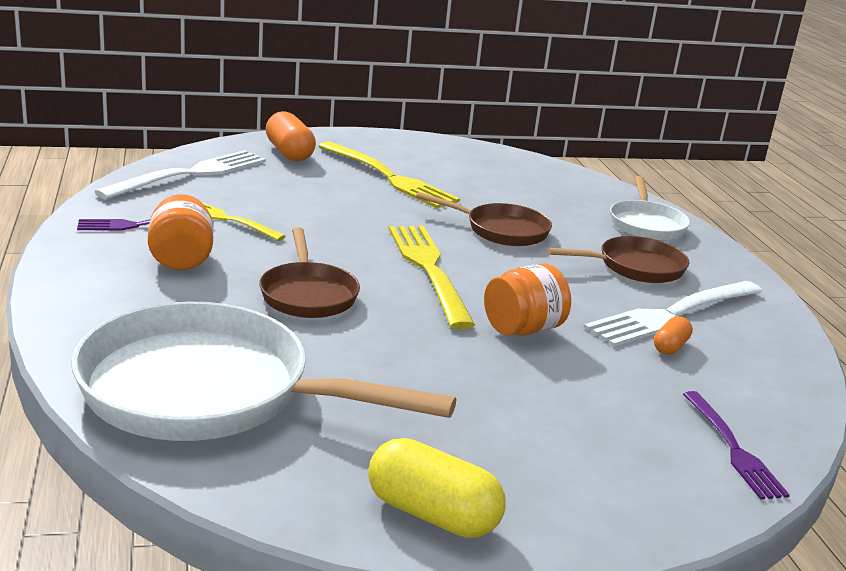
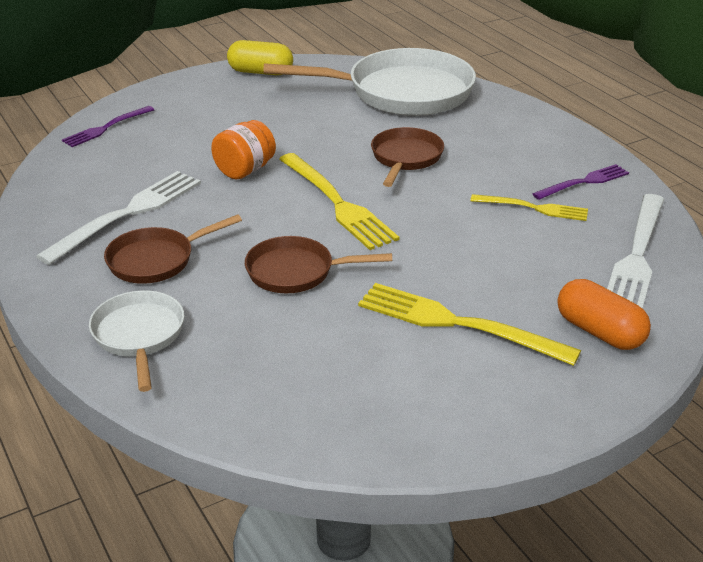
camera: 165 degrees right, 10 degrees up
(181, 259) = (516, 162): orange jar -> none
(308, 294) = (405, 158): brown pan -> brown pan turned 45 degrees clockwise
(670, 347) = (134, 184): orange capsule -> none
(733, 448) = (106, 128): purple fork -> purple fork turned 105 degrees counterclockwise

